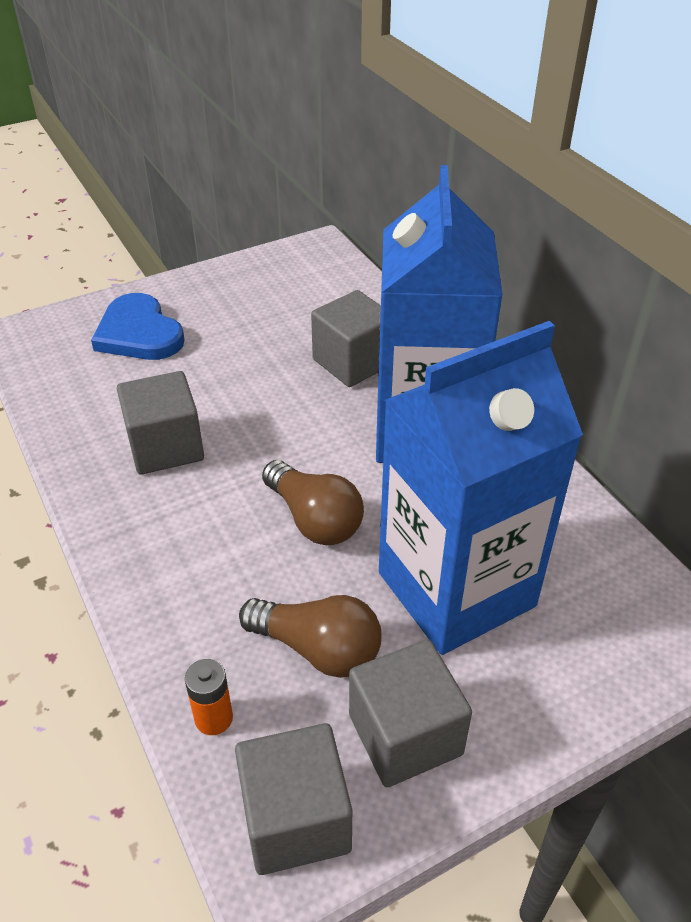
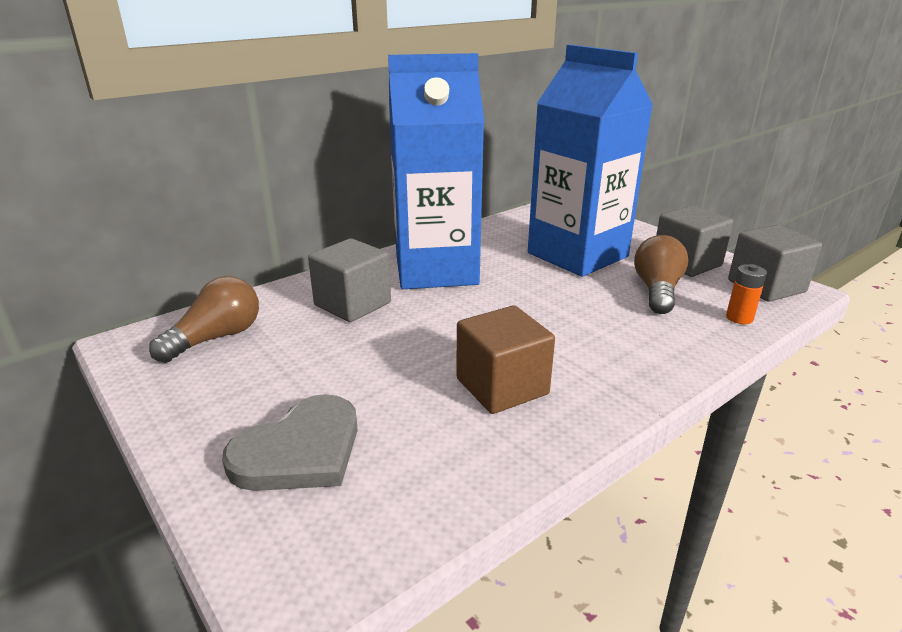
camera: 100 degrees left, 15 degrees down
(139, 333) = (300, 450): blue heart -> grey heart
(165, 446) = (502, 386): grey cube -> brown cube
(314, 519) = (550, 302): brown light bulb -> brown light bulb (216, 338)

